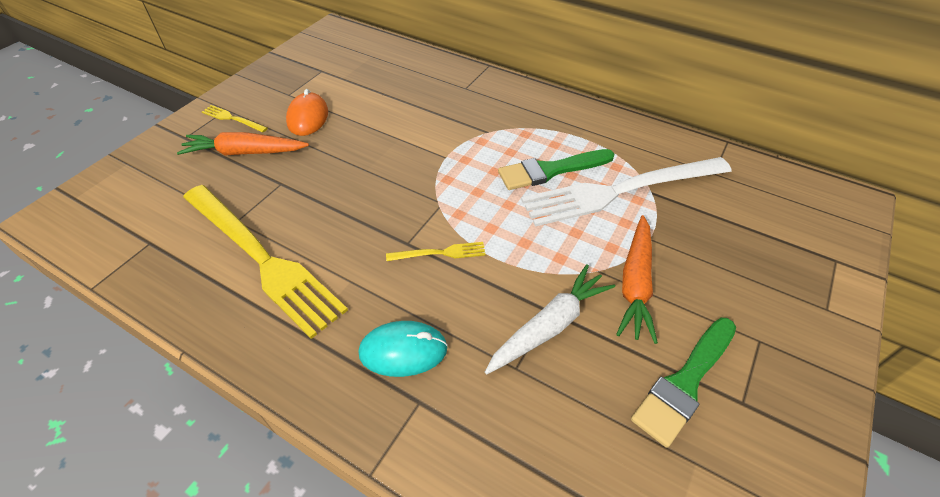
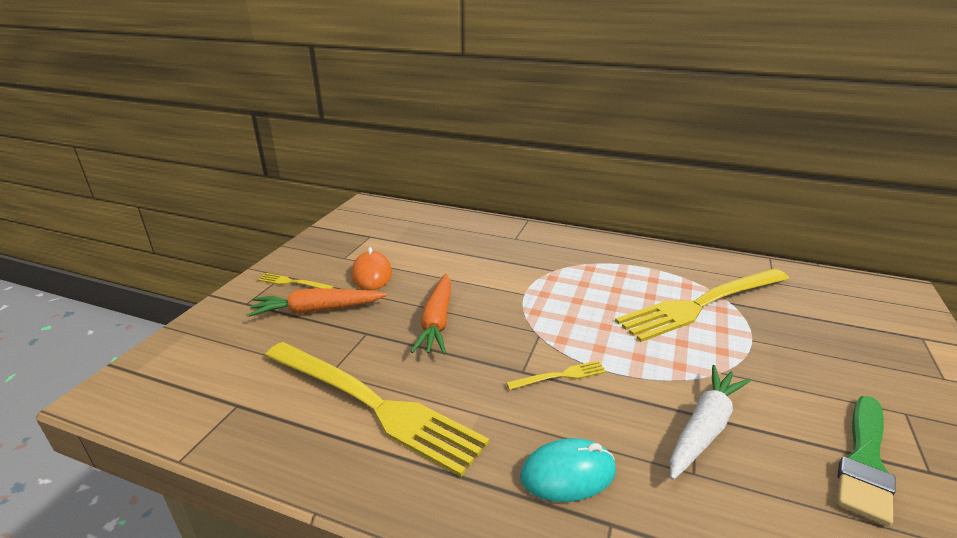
camera: 10 degrees left, 20 degrees down
(550, 170) = (629, 295): green brush -> none
(621, 191) = (702, 304): white fork -> yellow fork
(635, 283) = (762, 379): orange carrot -> orange carrot (437, 321)

